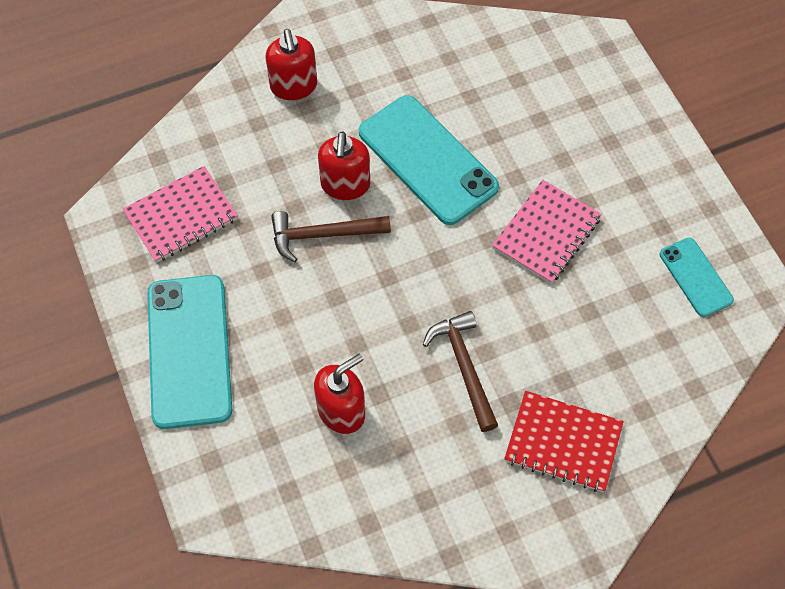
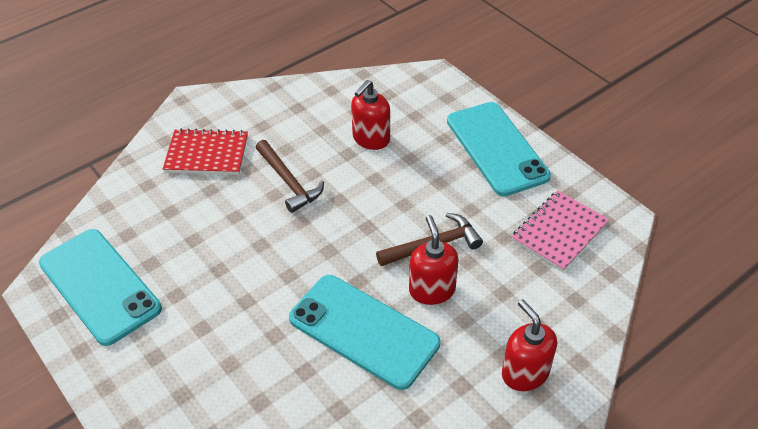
camera: 165 degrees right, 15 degrees down
(546, 233) = (238, 291): pink notebook -> none
(695, 277) = (100, 286): turquoise phone -> turquoise phone, size x1.87

